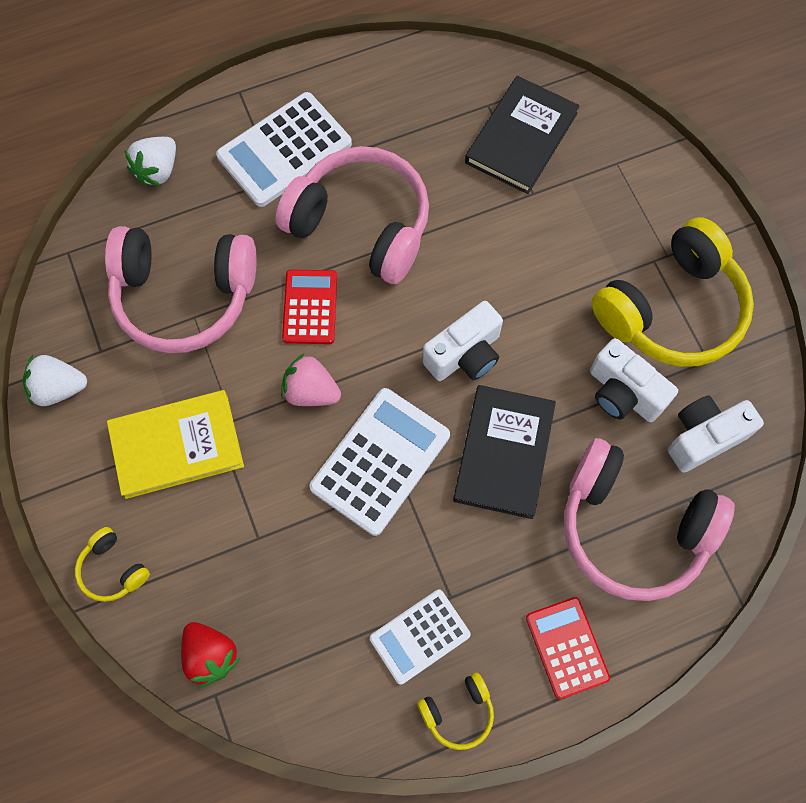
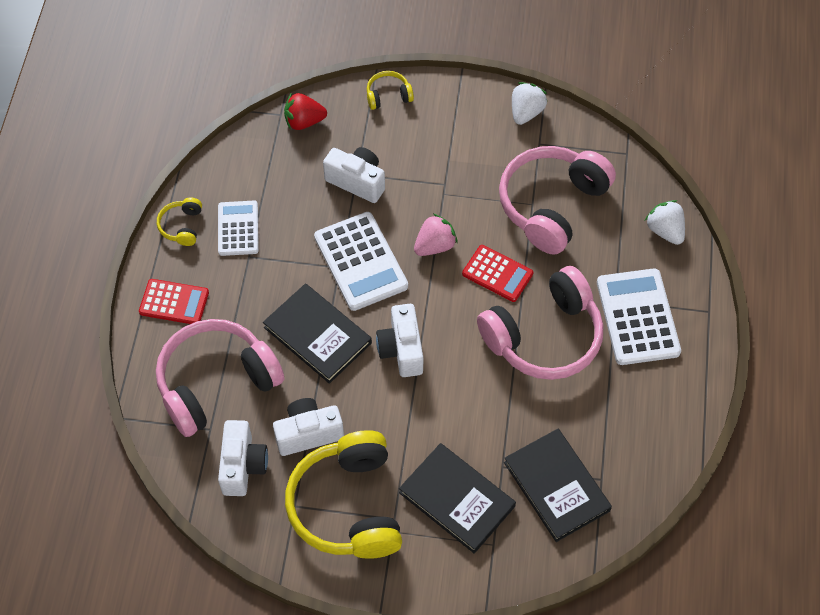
camera: 120 degrees right, 10 degrees down
(177, 445) = (446, 157): yellow book -> none
(269, 531) = (357, 181): none -> white camera
(594, 216) = (457, 499): none -> black book

